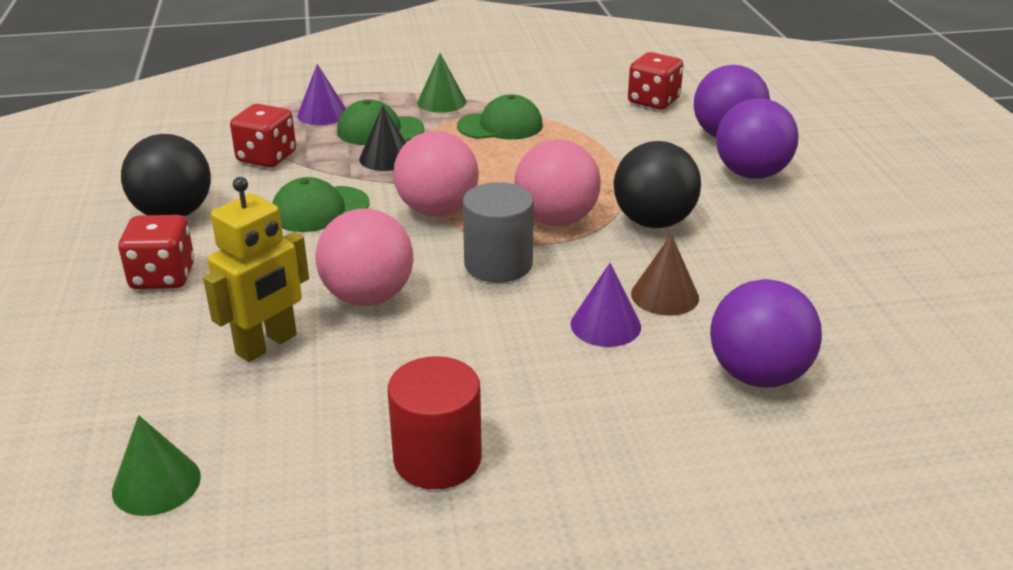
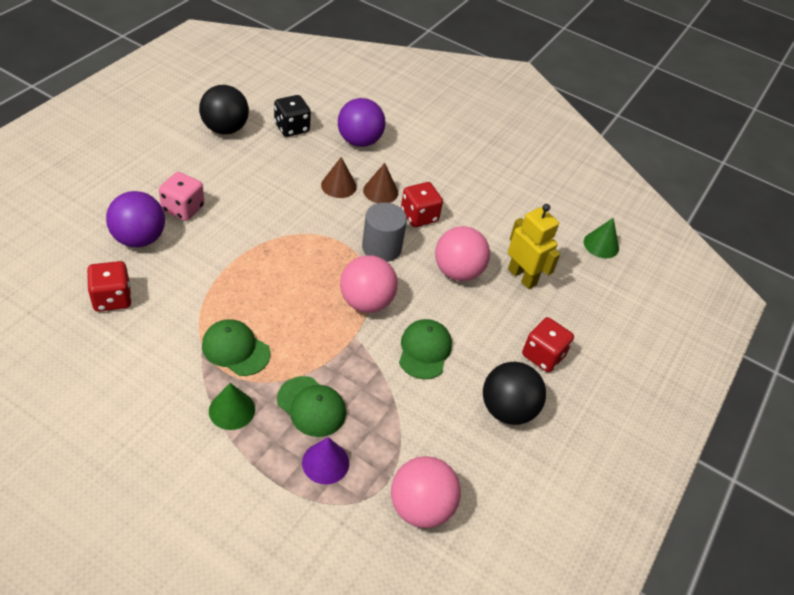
camera: 145 degrees left, 15 degrees up
(266, 157) = (410, 431): red dice -> red dice (419, 216)
(267, 345) = (522, 277): yellow robot -> yellow robot turned 60 degrees clockwise
(320, 209) = (424, 350): green cap -> green cap turned 90 degrees counterclockwise
(386, 158) = (341, 371): black cone -> none
(437, 459) = (500, 190): red cylinder -> none
(556, 220) = (320, 252): pink ball -> pink ball (421, 507)
(605, 325) = (380, 191): purple cone -> brown cone
(653, 222) = (280, 218): black ball -> black ball (225, 129)
(751, 174) = (183, 208): purple ball -> pink dice
(863, 325) = (292, 128): none -> black dice

